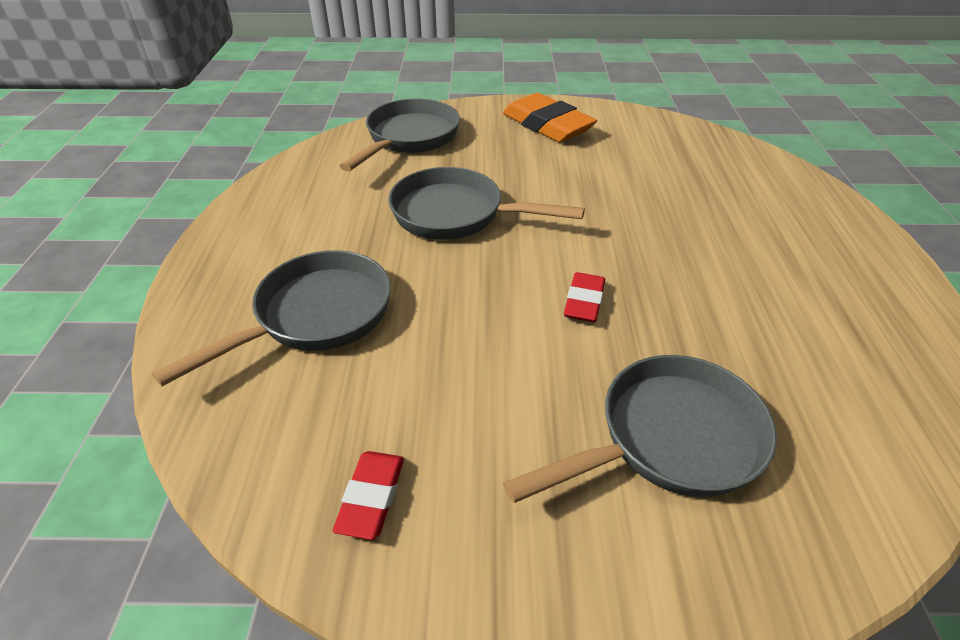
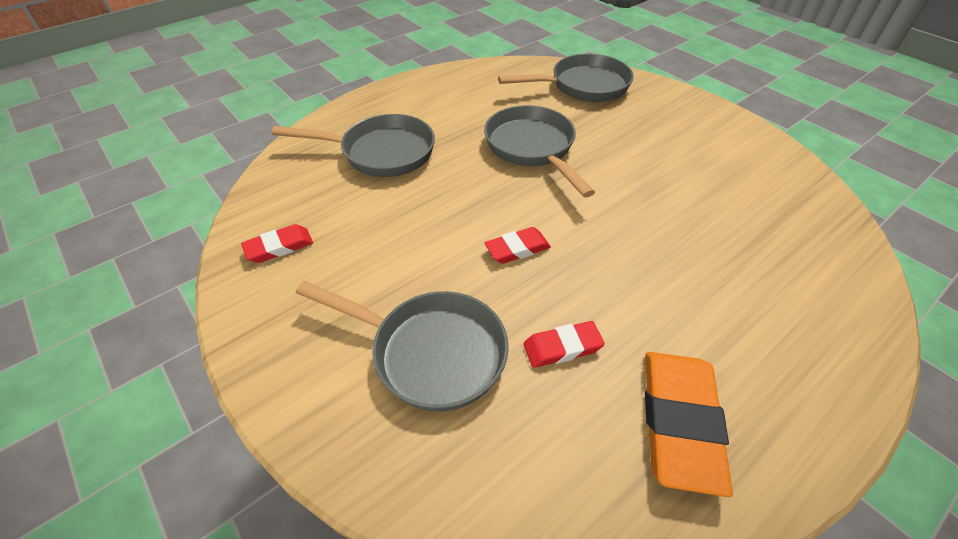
camera: 50 degrees right, 5 degrees up
(547, 125) = (698, 129): orange eraser -> orange eraser (679, 422)
(731, 344) = (562, 347): none -> red eraser

